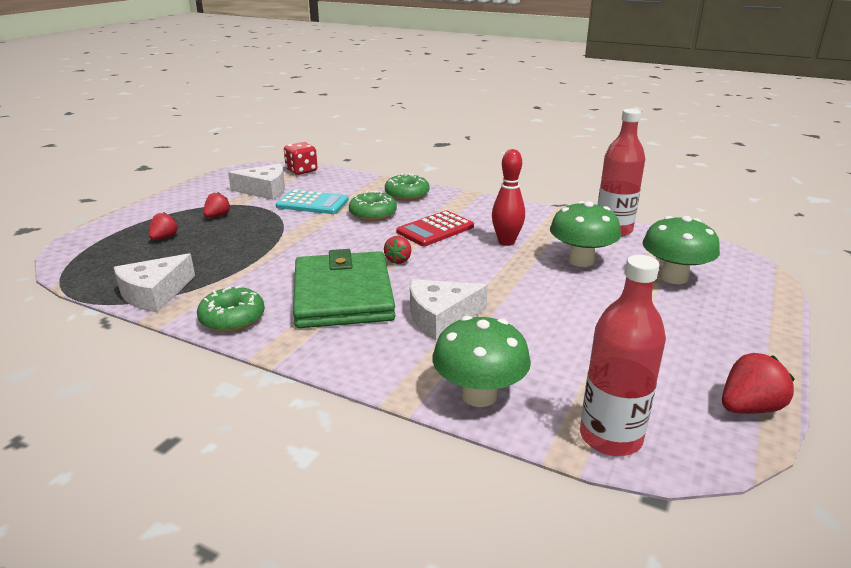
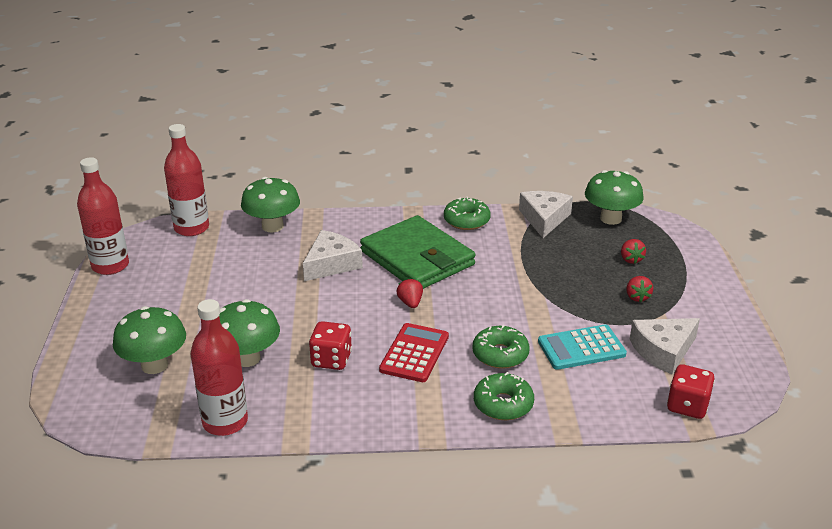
camera: 150 degrees right, 5 degrees up
(98, 273) = (610, 218): none -> green mushroom
(506, 242) = (331, 360): red bowling pin -> red dice
(748, 408) = (110, 266): red strawberry -> red bottle

